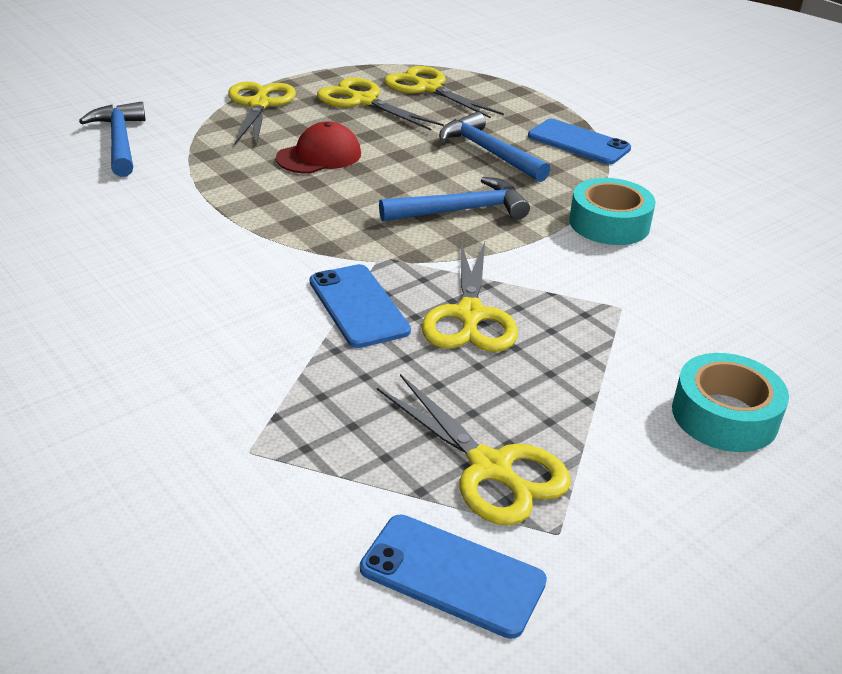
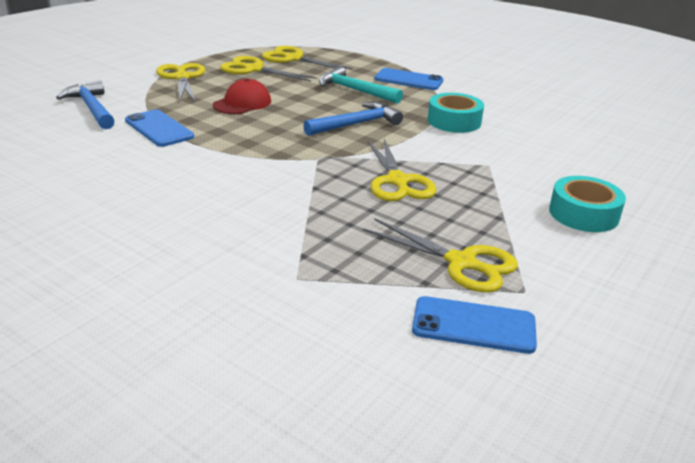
camera: 15 degrees left, 5 degrees down
(358, 306) = (321, 185): blue phone -> blue phone (159, 128)
(489, 152) = (355, 90): blue hammer -> turquoise hammer

